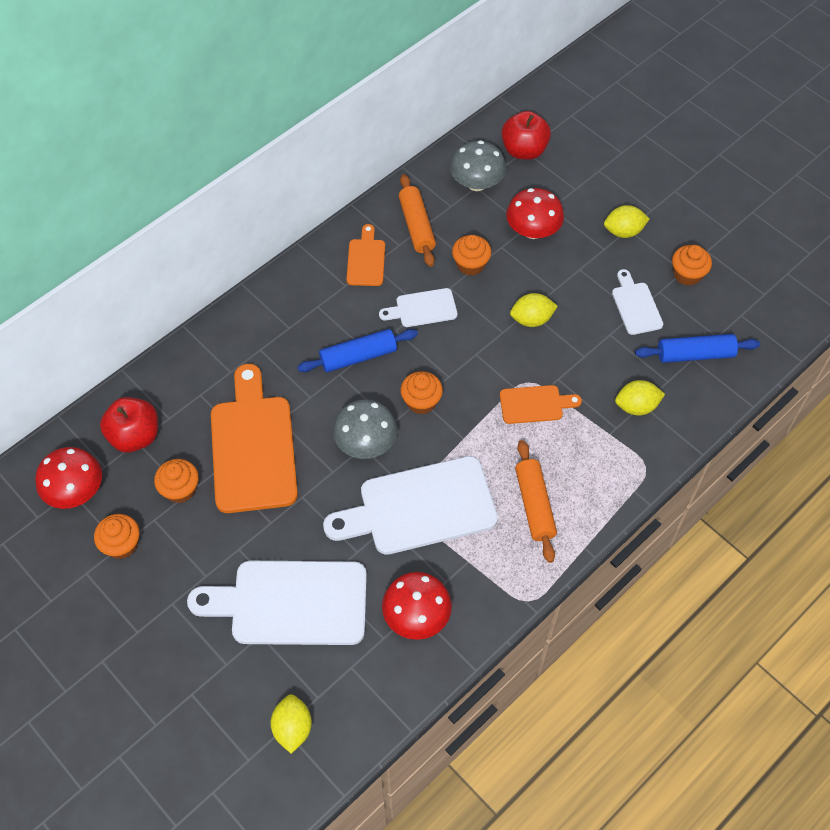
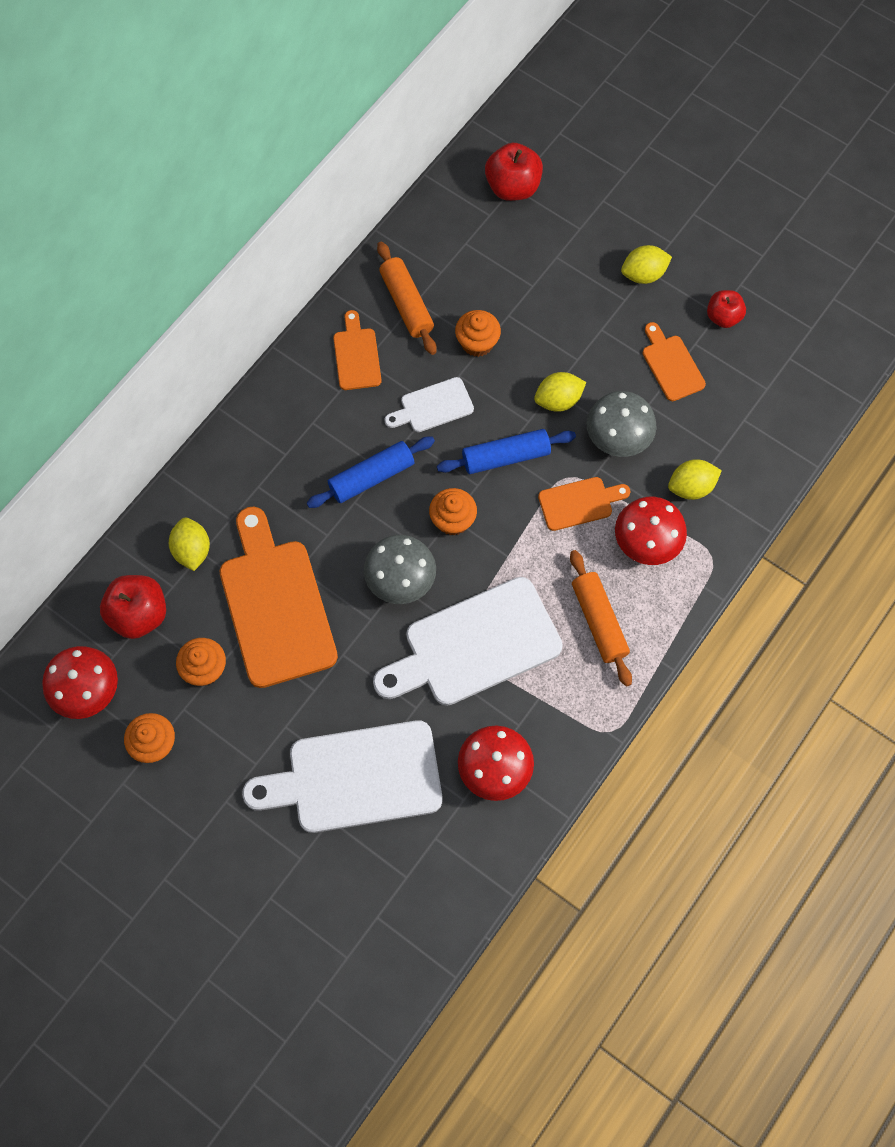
camera: 10 degrees left, 10 degrees up
(292, 728) = (386, 915): yellow lemon -> yellow lemon (192, 550)
(476, 183) = (465, 238): grey mushroom -> grey mushroom (618, 437)
(533, 230) = (540, 289): red mushroom -> red mushroom (646, 542)
(635, 305) = (671, 365): white cutting board -> orange cutting board
(687, 274) = (723, 317): orange cupcake -> red apple
(695, 354) = (745, 414): blue rolling pin -> blue rolling pin (506, 457)

